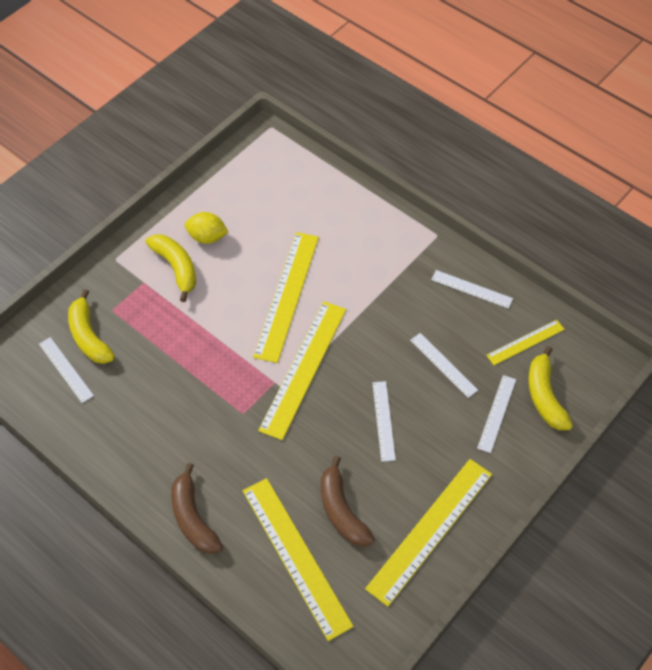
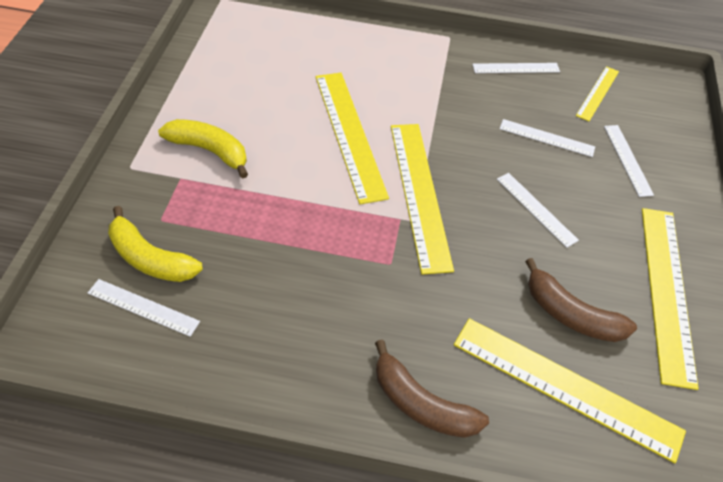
camera: 35 degrees left, 5 degrees down
(207, 237) = (224, 111): yellow lemon -> none
(545, 396) = (652, 129): yellow banana -> none

